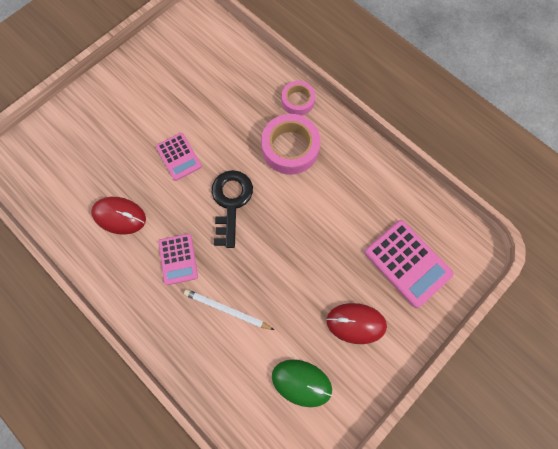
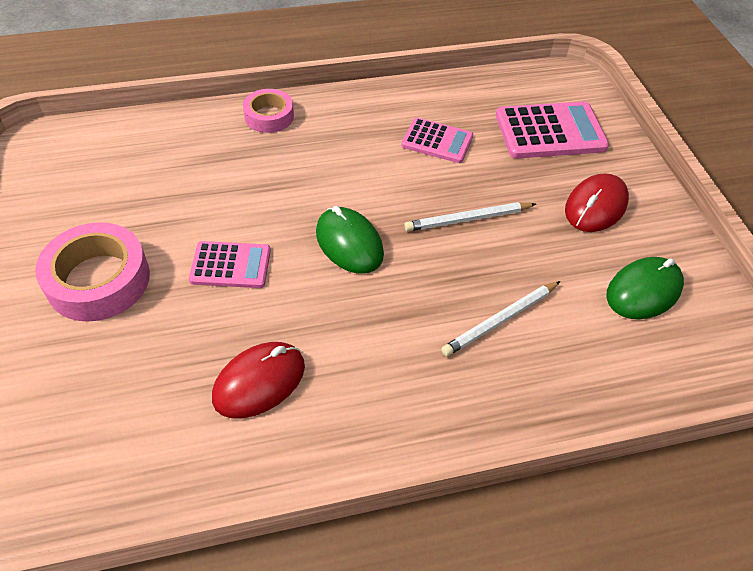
camera: 60 degrees left, 20 degrees down
(178, 259) = (387, 340): pink calculator -> pink calculator (437, 141)
(230, 202) = (349, 243): black key -> green mouse
(290, 148) = (325, 153): pink tape -> pink tape (98, 280)
(291, 254) = (468, 219): none -> white pencil

